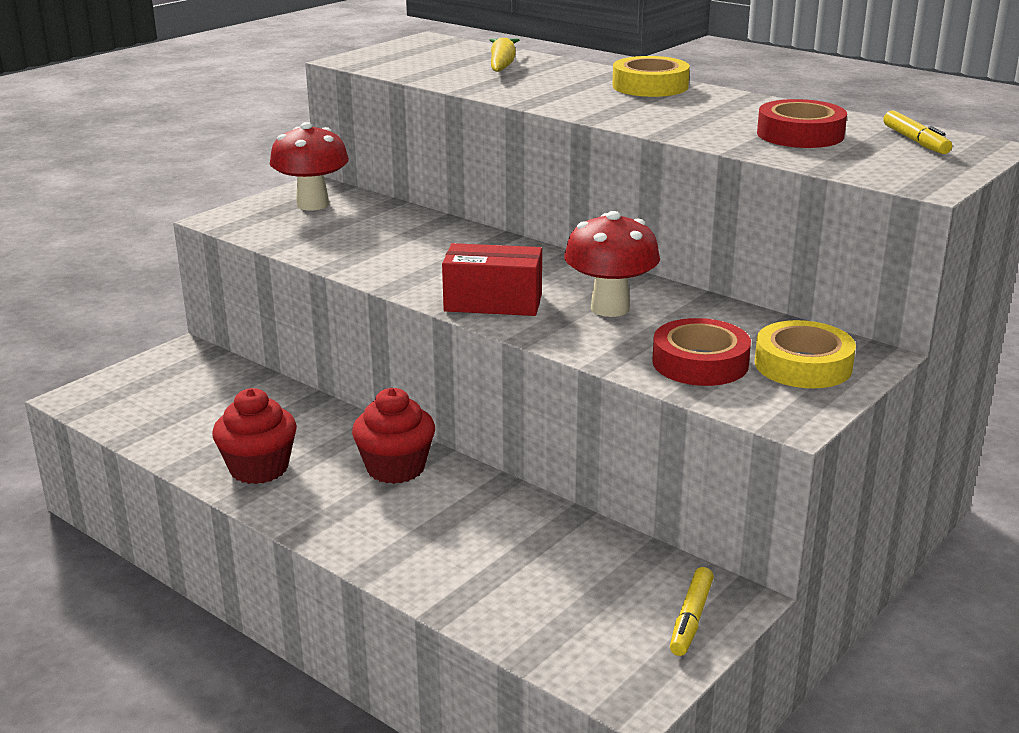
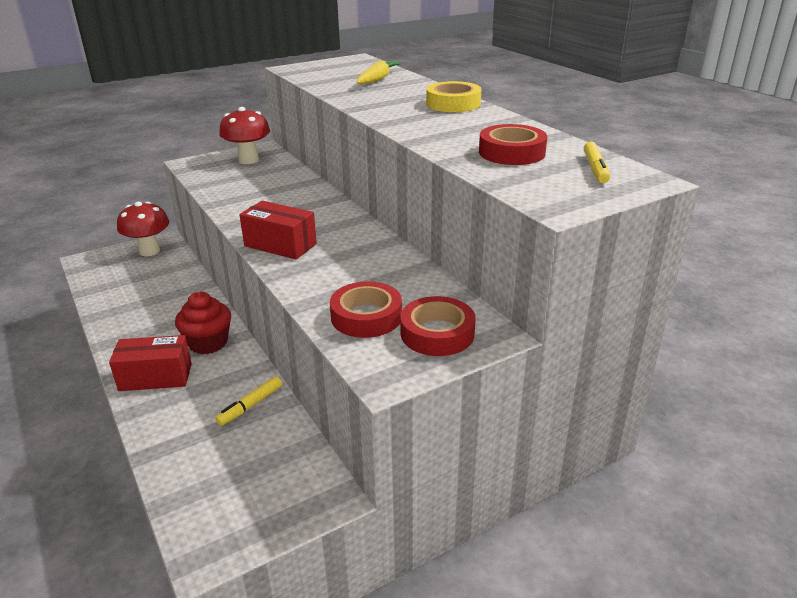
camera: 20 degrees right, 5 degrees up
(259, 468) = (134, 326): red cupcake -> none
(361, 523) = (155, 377): none -> red box
(610, 308) = (349, 262): red mushroom -> red mushroom (149, 251)
(691, 618) = (291, 505): yellow marker -> yellow marker (251, 405)
(803, 365) = (437, 333): yellow tape -> red tape

